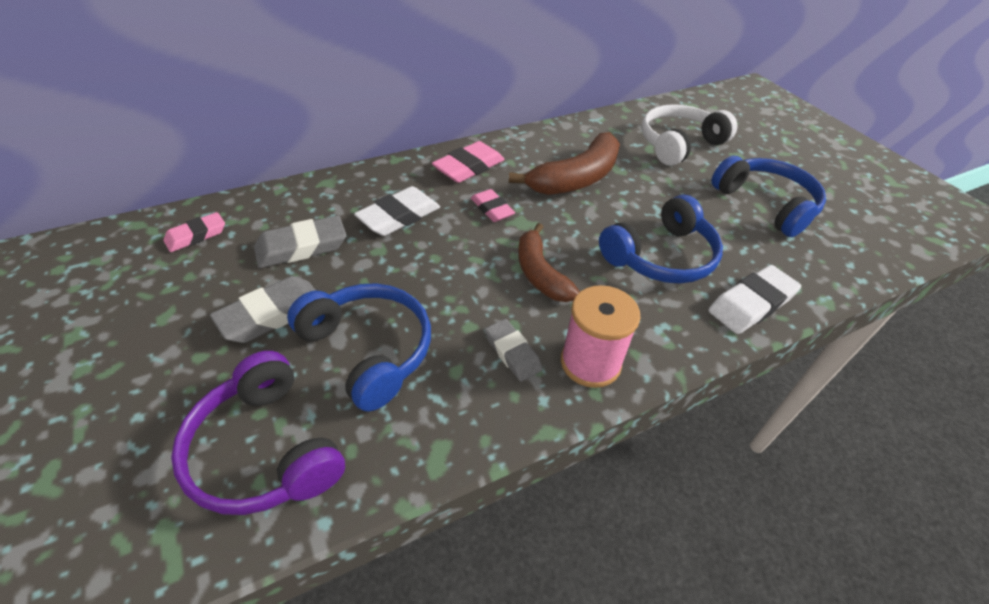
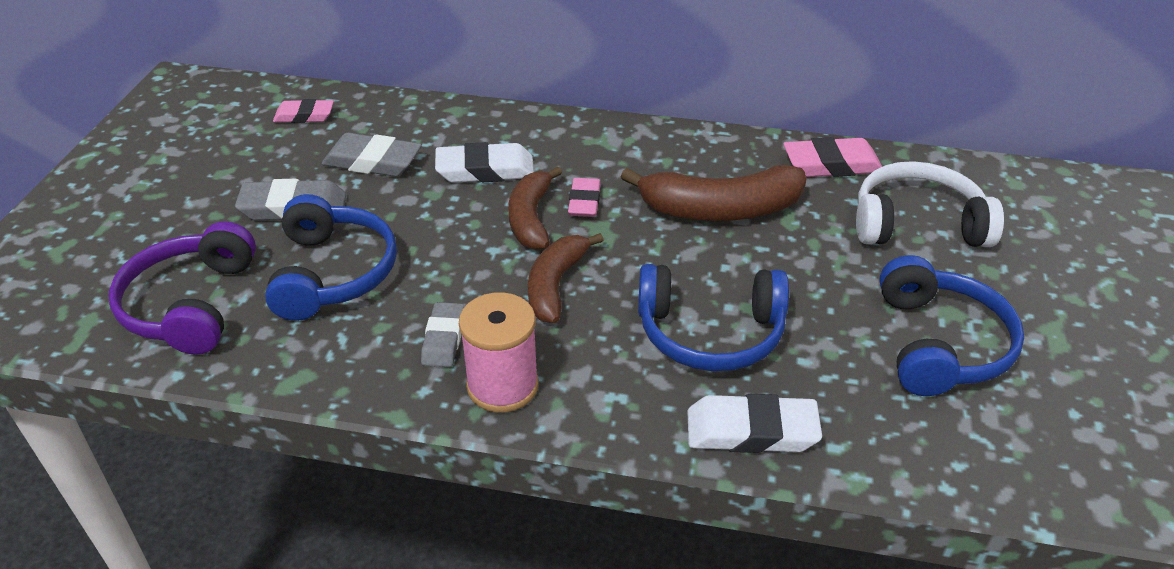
camera: 40 degrees right, 5 degrees down
(469, 167) = (612, 149): pink eraser -> pink eraser (831, 164)
(471, 236) = (531, 218): none -> brown banana

